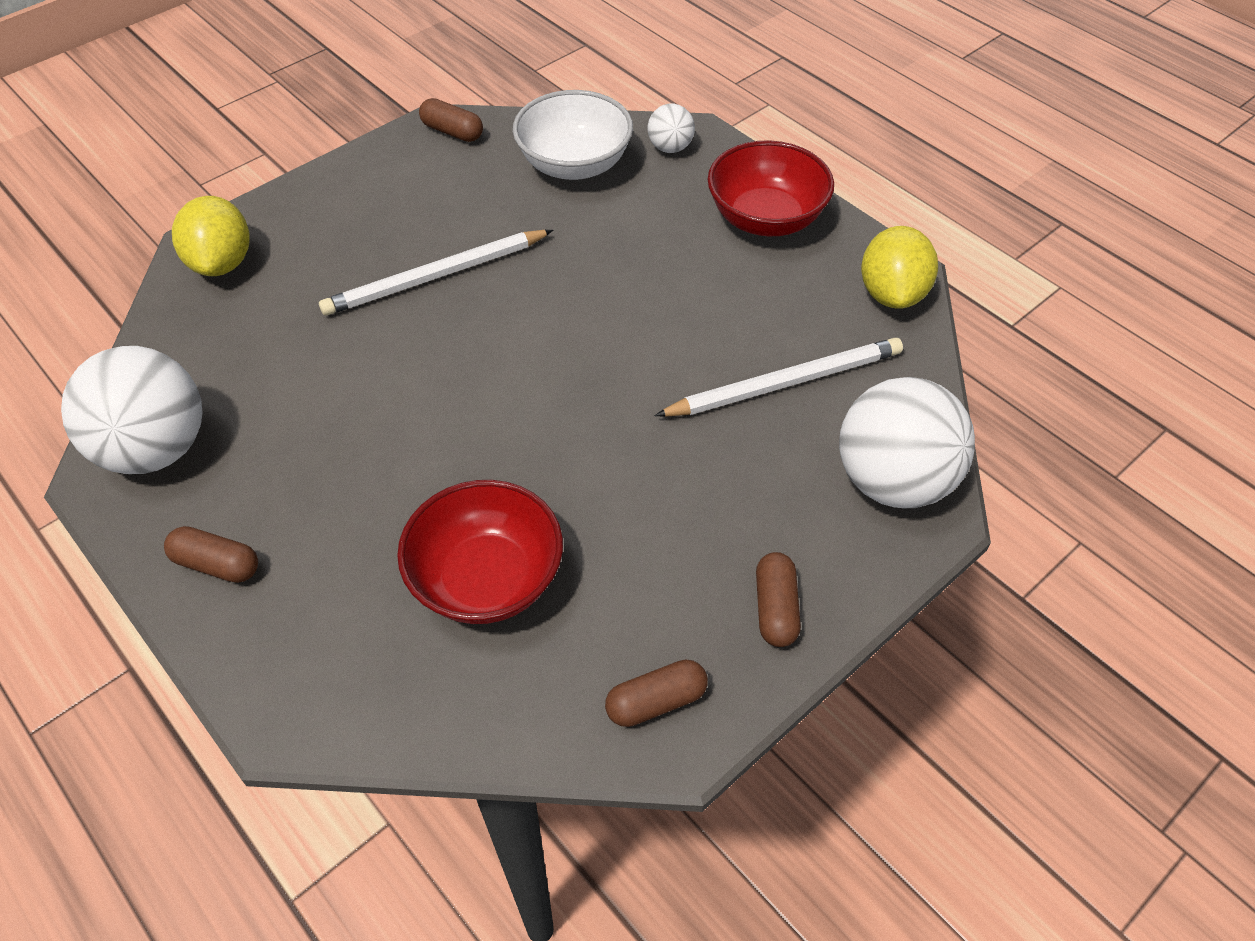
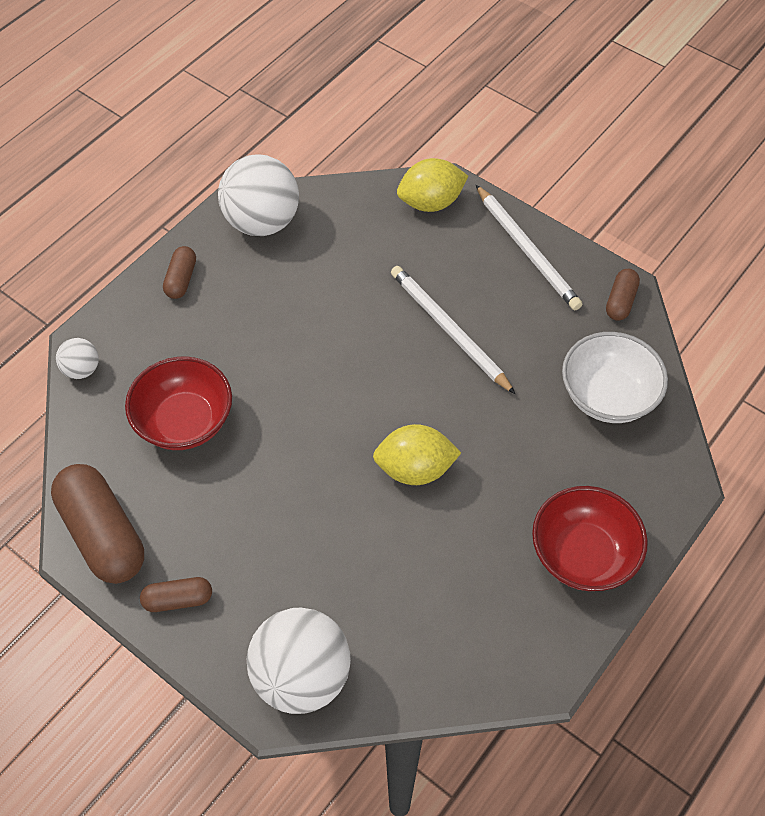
camera: 80 degrees right, 5 degrees up
(656, 701) = (103, 534): brown capsule -> brown capsule, size x1.98
(670, 148) = (655, 465): white ball -> white ball (82, 369)
(784, 383) = (388, 587): white pencil -> white pencil (527, 250)
(892, 293) = (513, 668): yellow lemon -> yellow lemon (415, 469)

